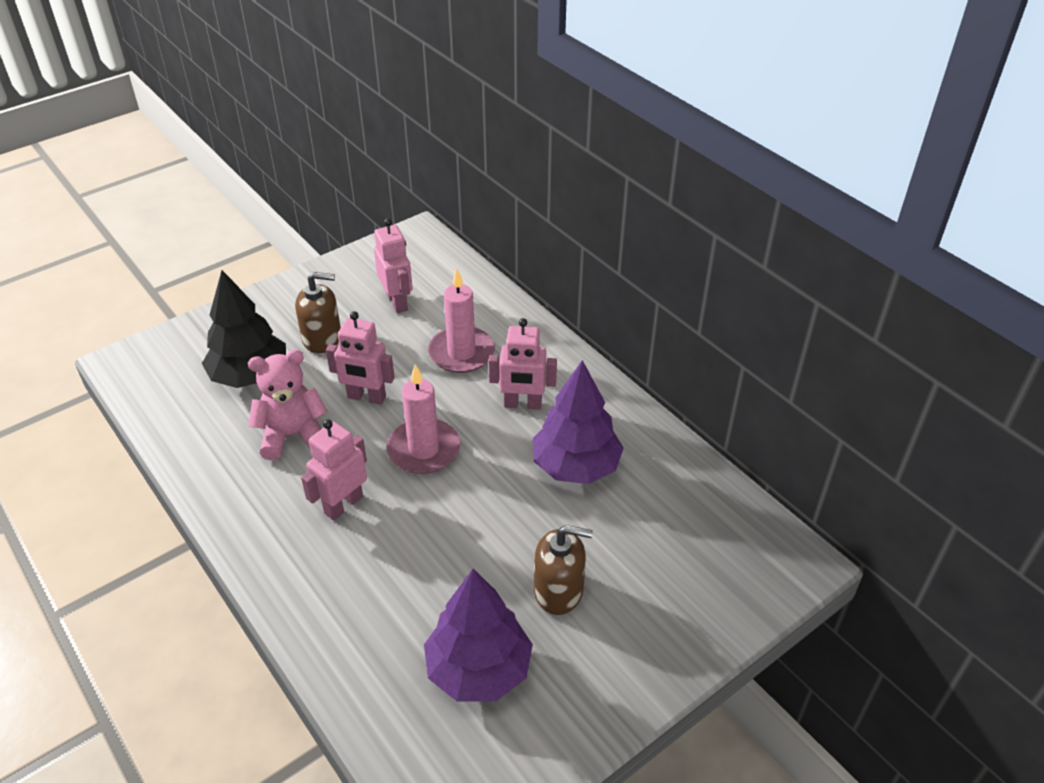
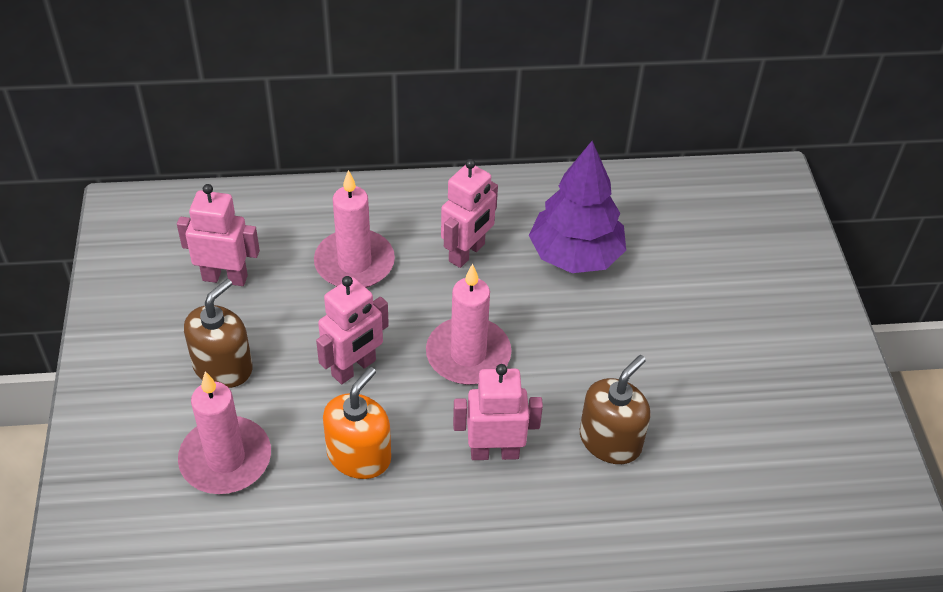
camera: 60 degrees left, 5 degrees up
(250, 375) = (225, 459): black tree -> pink candle
(293, 435) = (359, 455): pink teddy bear -> orange soap dispenser
(343, 505) = (494, 452): pink robot -> pink robot turned 105 degrees clockwise
(478, 669) = (759, 434): purple tree -> none
(558, 590) = (708, 338): brown soap dispenser -> brown soap dispenser (610, 441)

